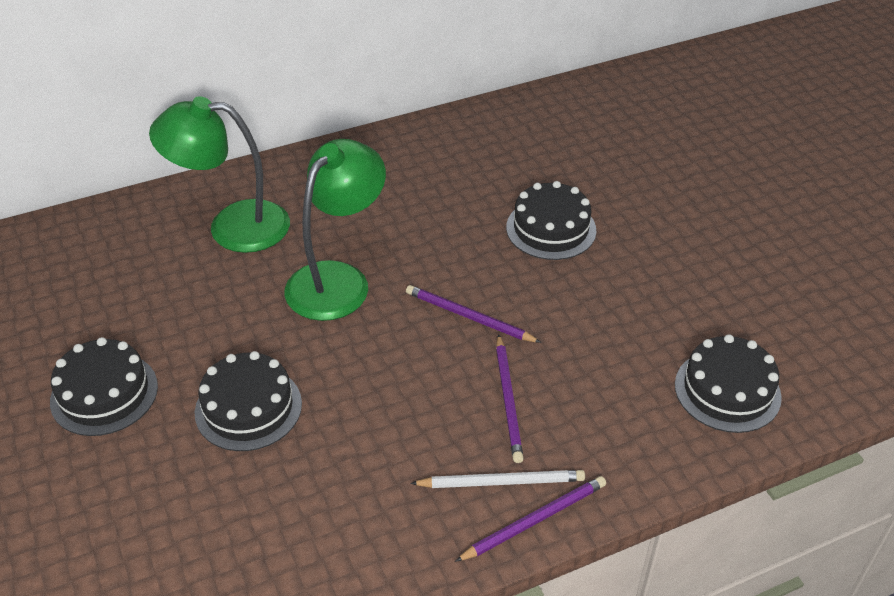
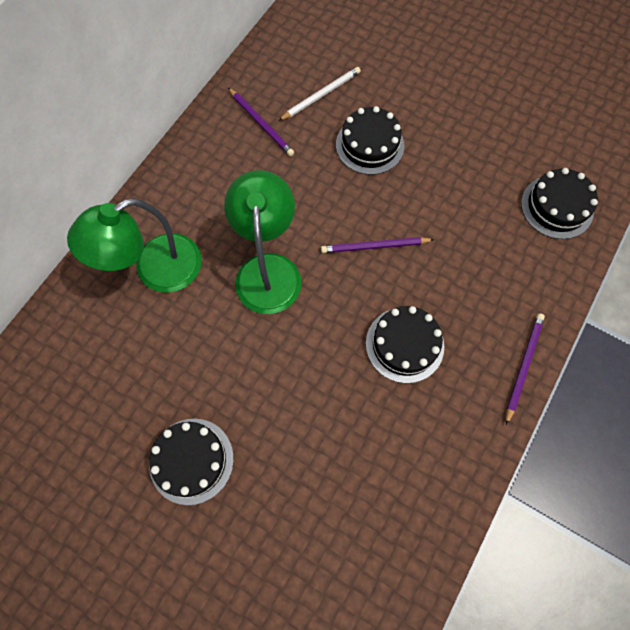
camera: 35 degrees left, 25 degrees up
(248, 408) = (296, 405): black cake -> black cake (404, 344)
(501, 482) = (486, 353): white pencil -> white pencil (321, 95)
(508, 400) = (446, 293): purple pencil -> purple pencil (261, 124)

